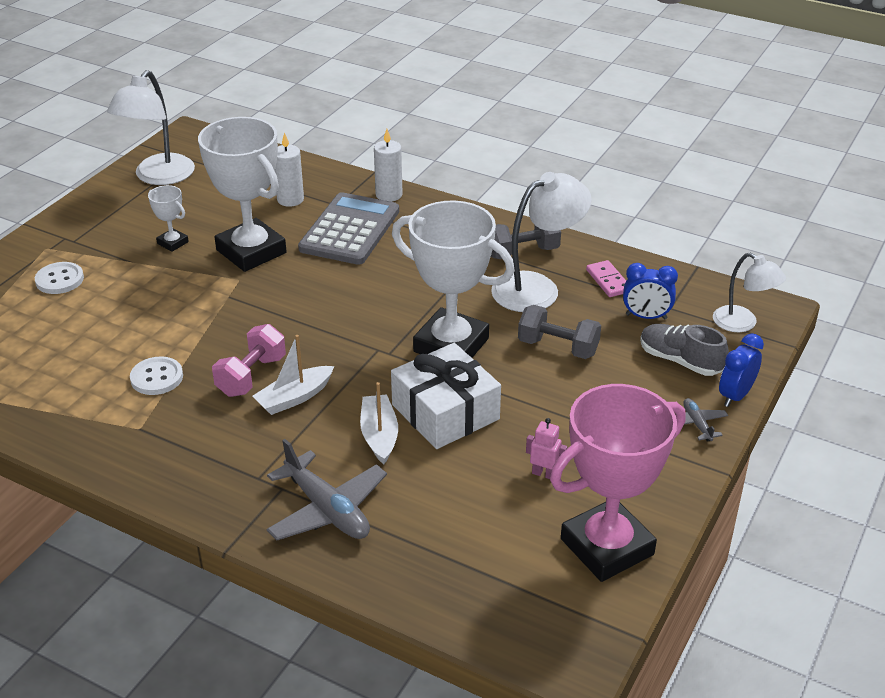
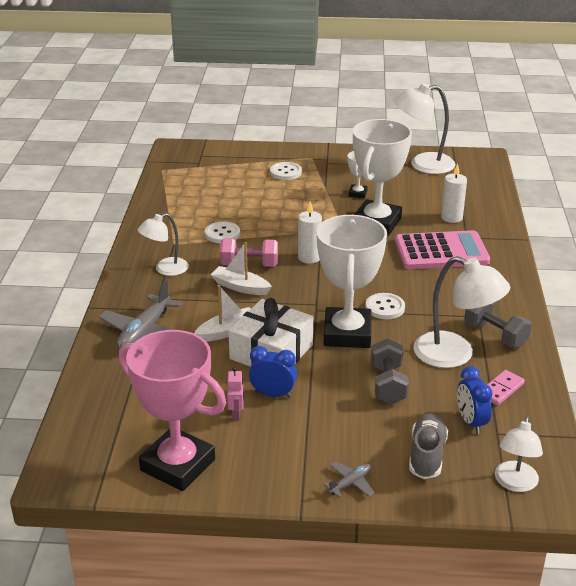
camera: 65 degrees right, 5 degrees down
(195, 453) = (165, 269): none -> white lamp
(350, 230) = (441, 251): grey calculator -> pink calculator
(389, 195) = (503, 254): white candle -> white candle (309, 257)
(423, 303) = (385, 307): none -> white button
(735, 396) = (406, 499): blue clock -> blue clock (273, 394)

